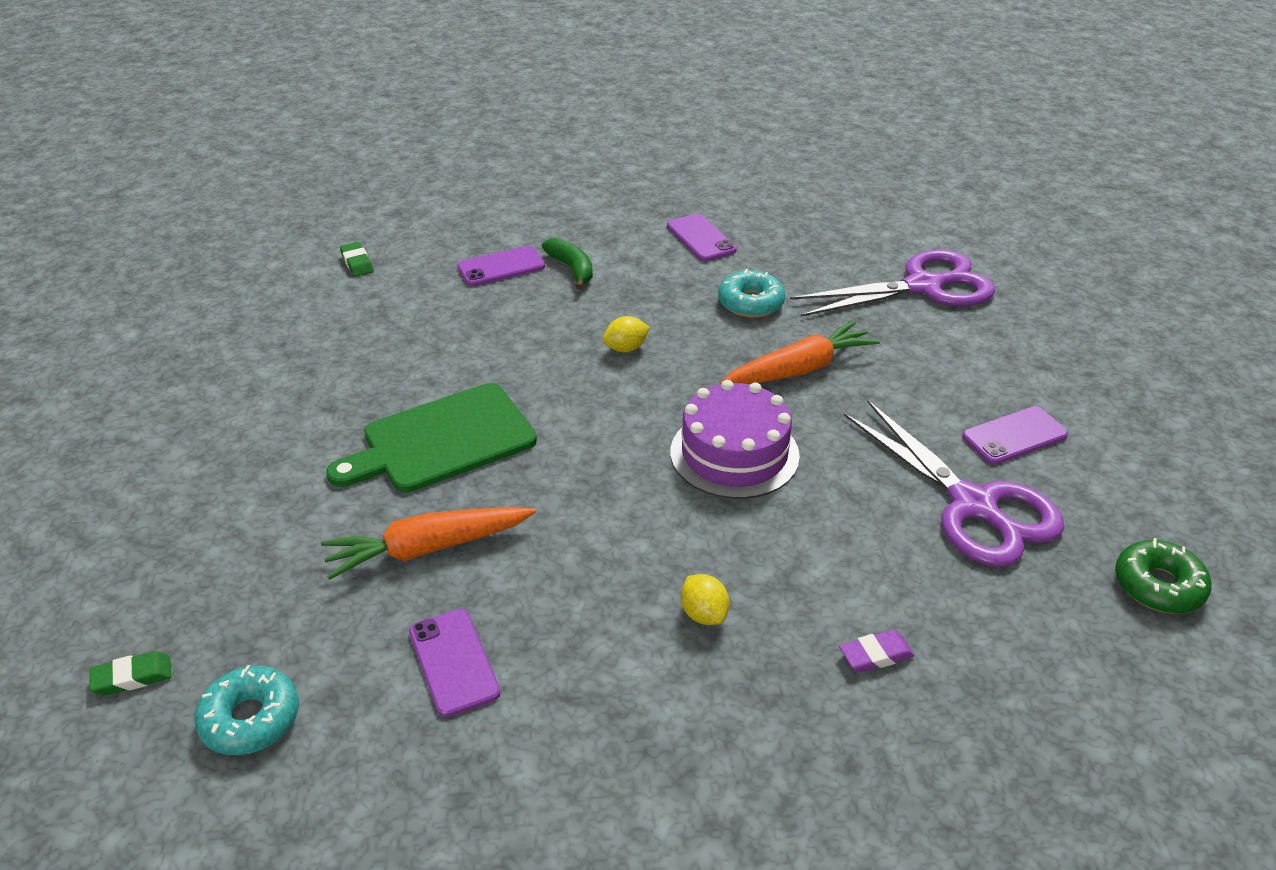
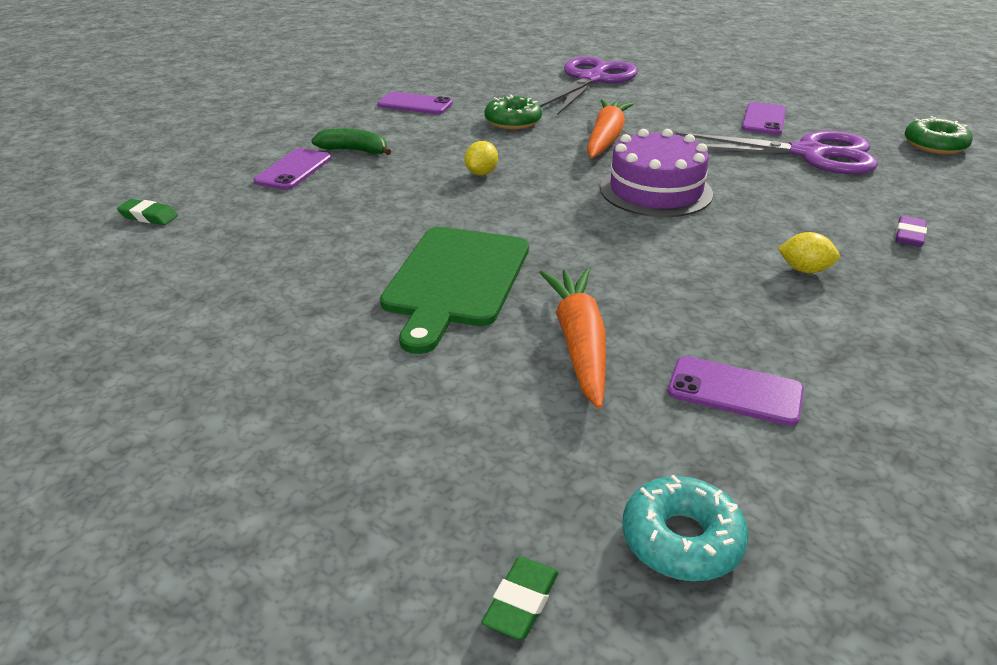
camera: 45 degrees left, 5 degrees down
(428, 548) = (579, 344): orange carrot -> orange carrot turned 150 degrees clockwise
(750, 303) = (513, 121): turquoise donut -> green donut

